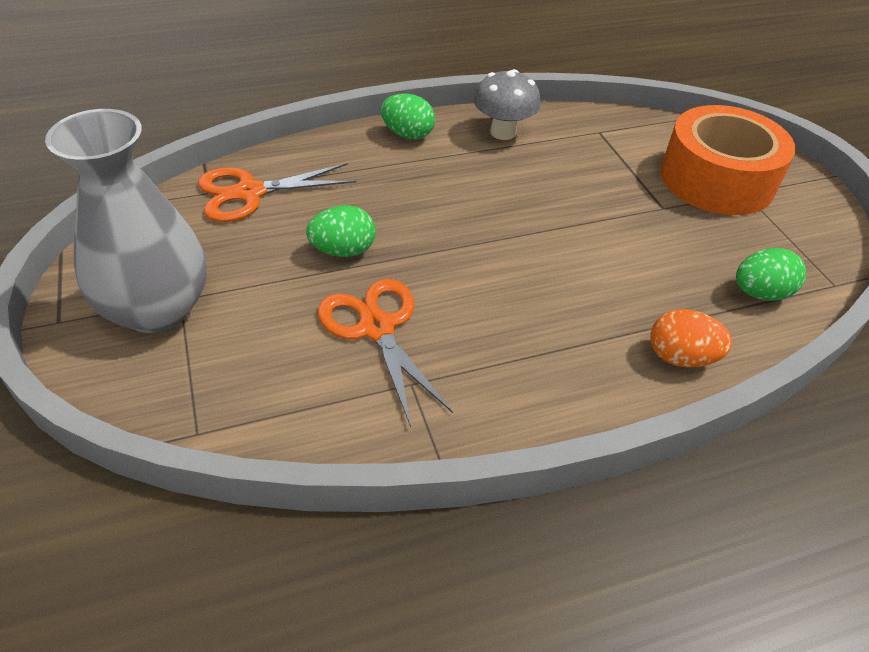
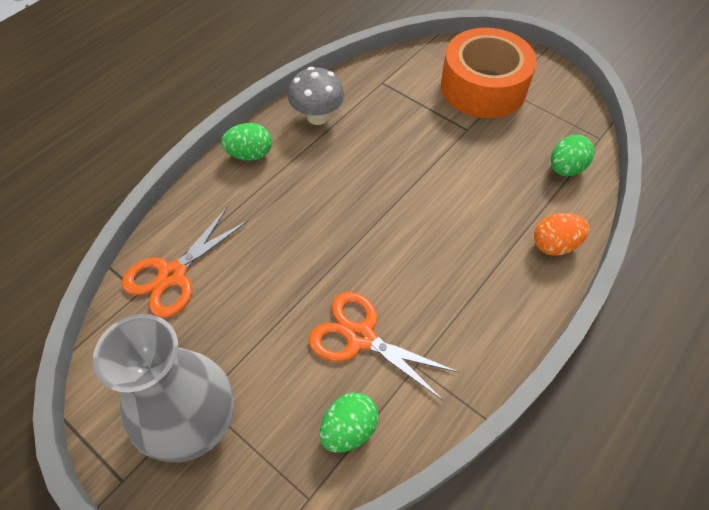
camera: 30 degrees left, 10 degrees up
(343, 251) = (286, 287): green egg -> green egg (349, 429)

